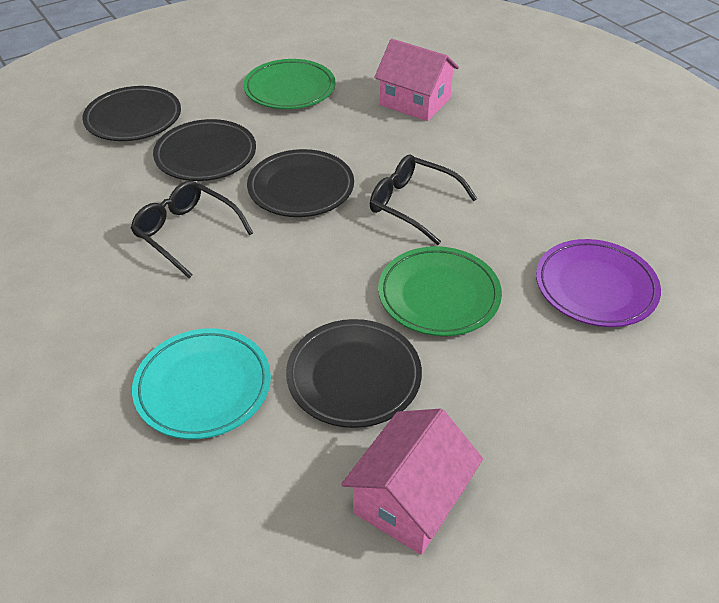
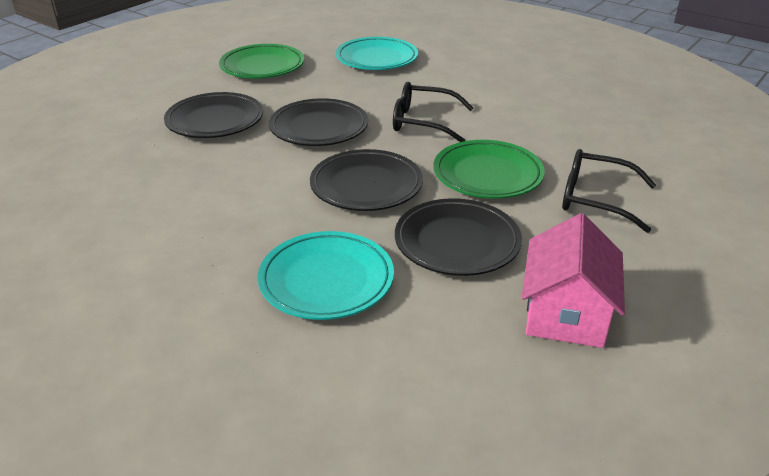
camera: 20 degrees left, 10 degrees down
(133, 119) = (126, 107): black plate -> black plate (366, 186)
(187, 233) = (234, 176): black glasses -> black glasses (596, 199)
(415, 102) = (376, 59): pink house -> turquoise plate
(595, 287) = (603, 146): purple plate -> none

